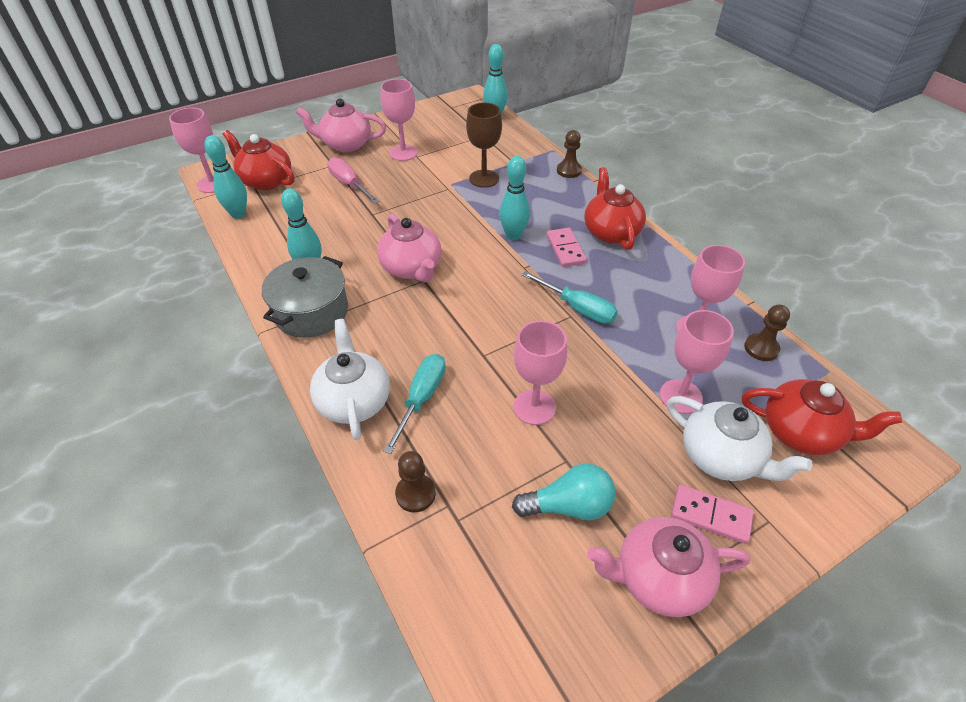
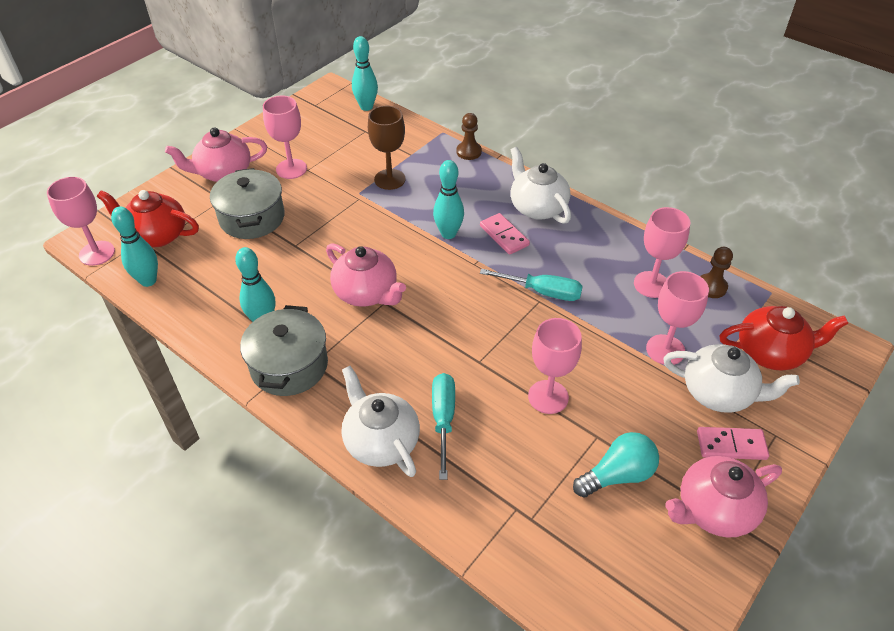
camera: 20 degrees left, 0 degrees up
(349, 184) = (252, 218): pink screwdriver -> grey pot
(415, 494) = (483, 508): brown pawn -> none
(611, 232) = (537, 207): red teapot -> white teapot

